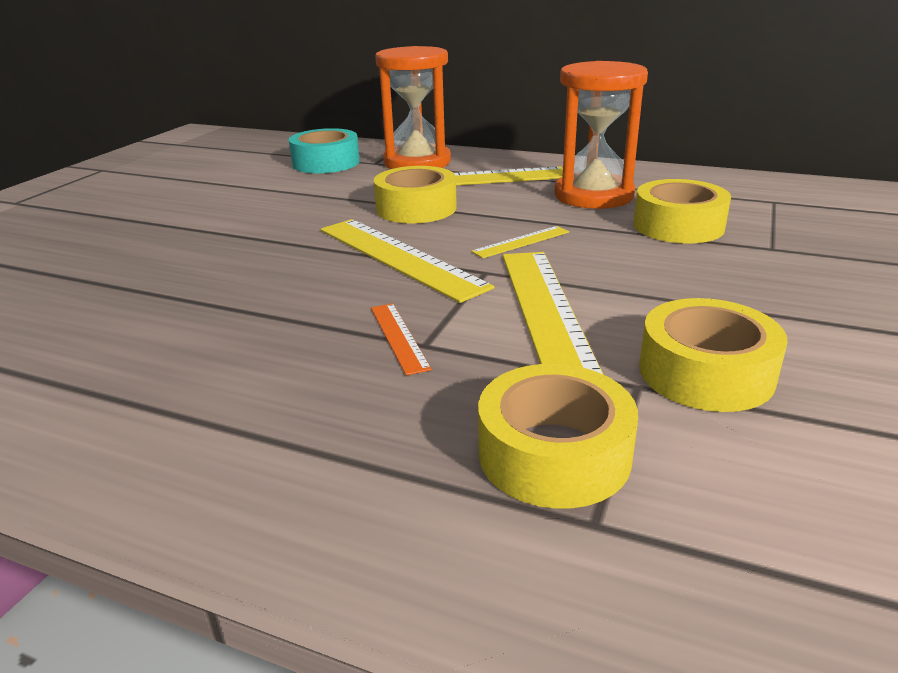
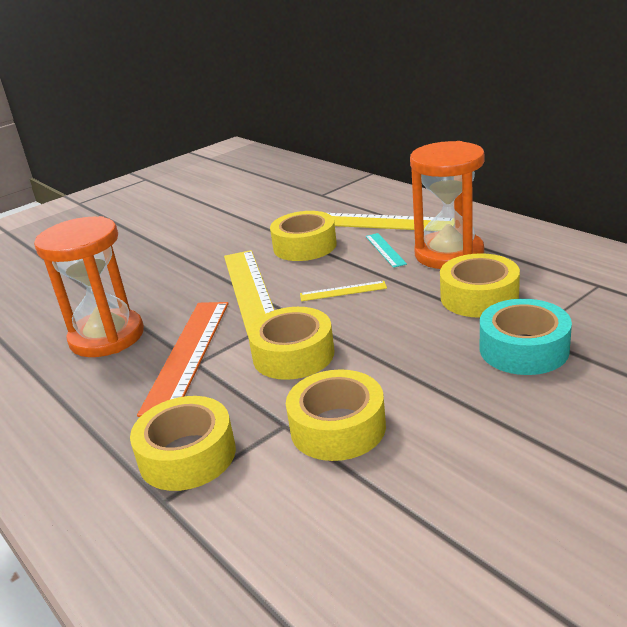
camera: 30 degrees right, 0 degrees up
(326, 163) = (288, 190): turquoise tape -> turquoise tape (523, 349)
(398, 337) = (187, 354): orange ruler -> orange ruler, size x2.08
(417, 162) = (352, 198): orange hourglass -> orange hourglass (107, 337)
(518, 200) = (385, 250): none -> turquoise ruler
(546, 311) = (293, 355): yellow ruler -> yellow tape

